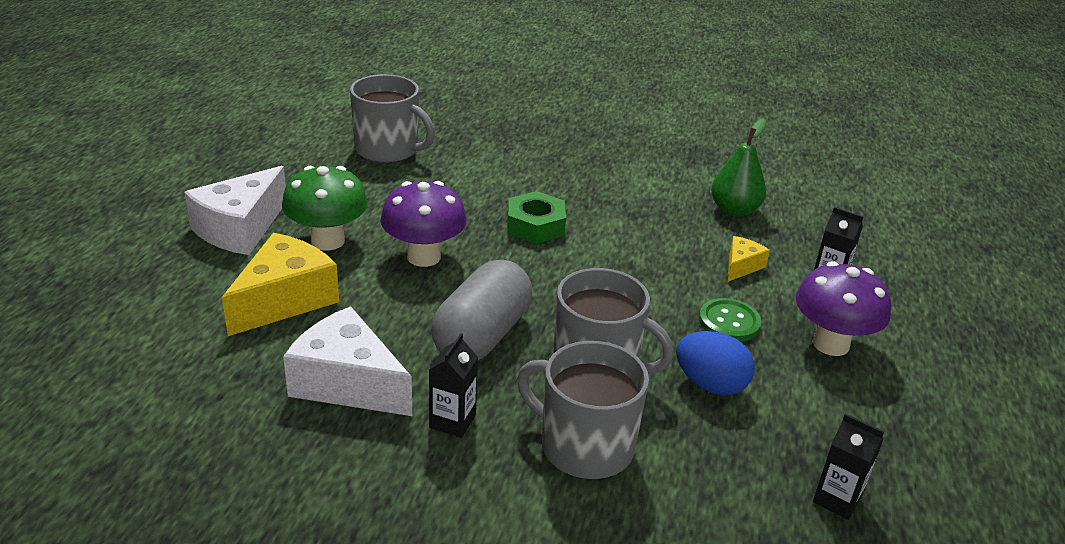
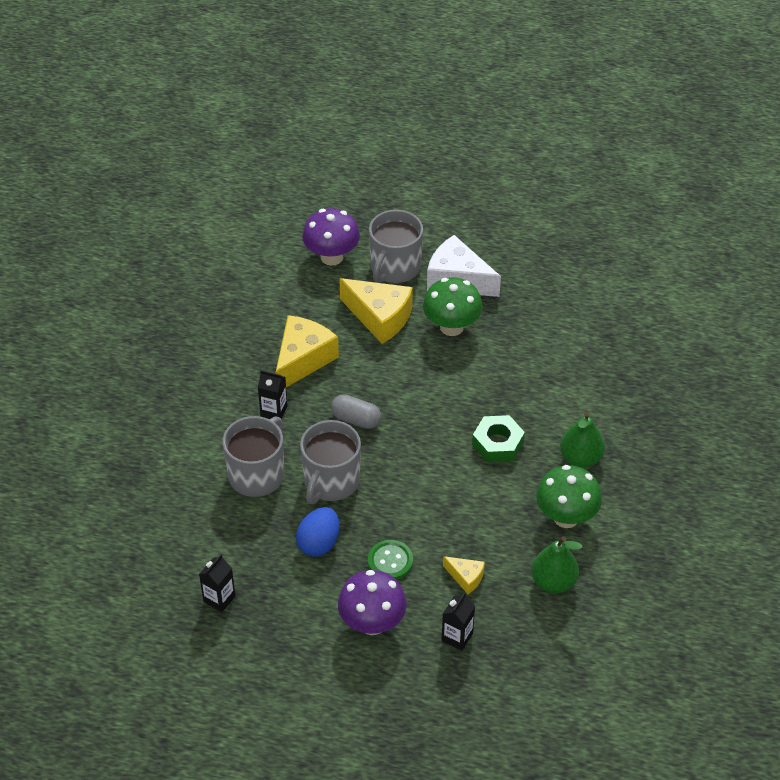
camera: 90 degrees right, 15 degrees up
(347, 383) = (303, 359): white cheese -> yellow cheese
(388, 150) = (593, 342): grey mug -> grey mug (394, 268)
(424, 257) = (441, 381): purple mushroom -> purple mushroom (331, 257)
(481, 335) = (356, 419): grey capsule -> grey capsule, size x0.59
(561, 176) = (580, 458): none -> green pear
(644, 194) = (566, 517): none -> green mushroom

